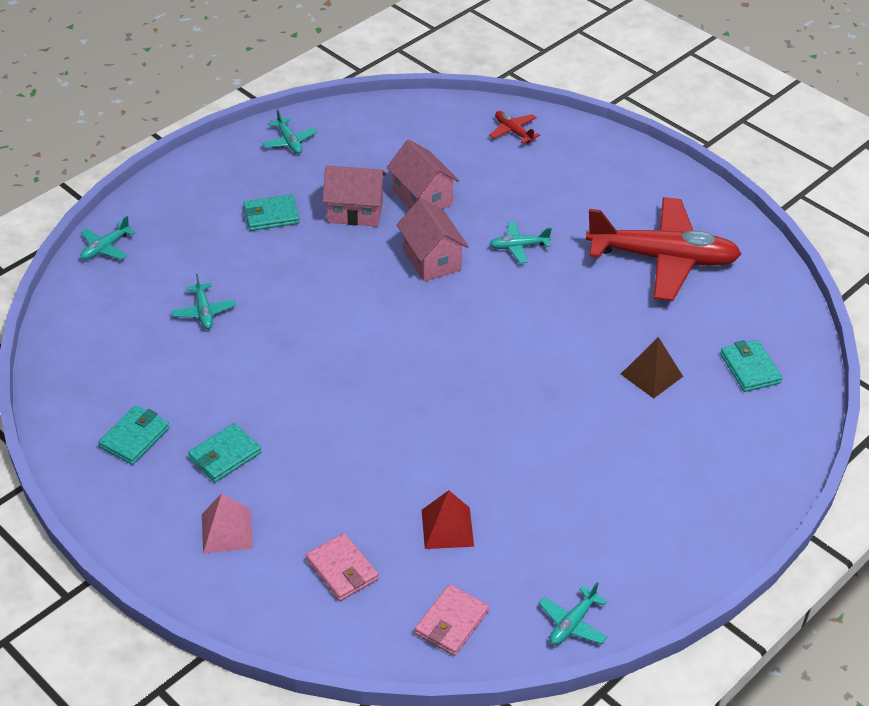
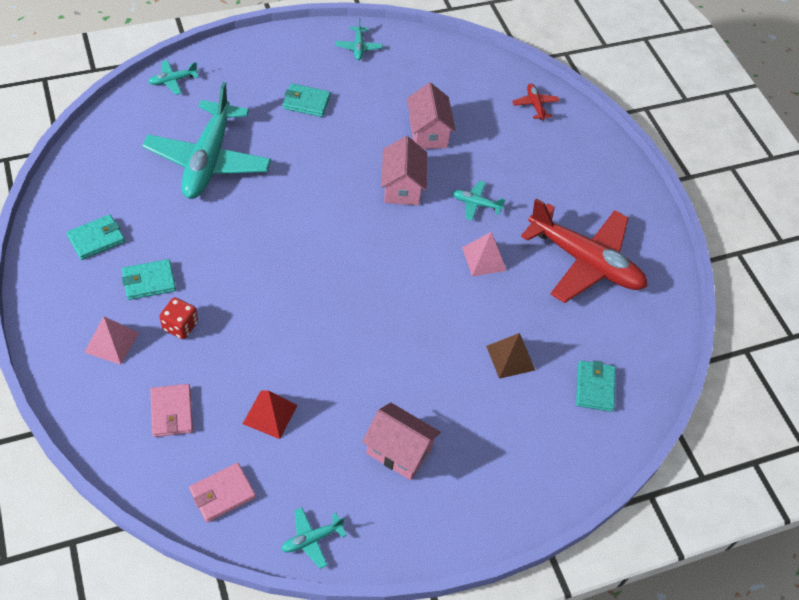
camera: 20 degrees right, 10 degrees up
(204, 312) = (208, 160): turquoise plane -> turquoise plane, size x2.45
(291, 484) = (180, 326): none -> red dice
(355, 212) = (370, 124): pink house -> pink house (399, 451)
(562, 295) = (484, 259): none -> pink pyramid

